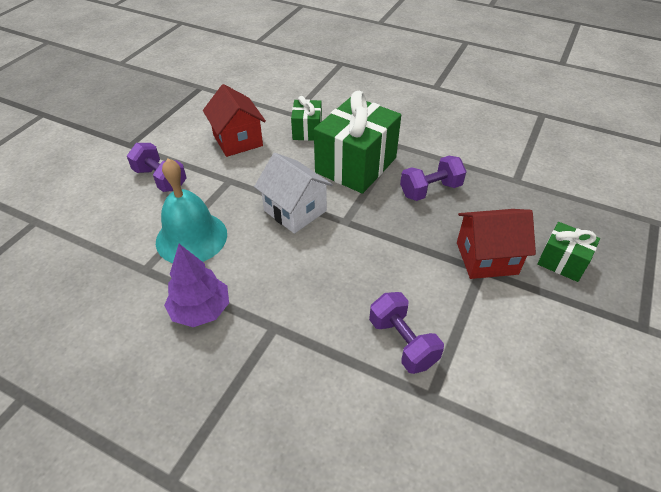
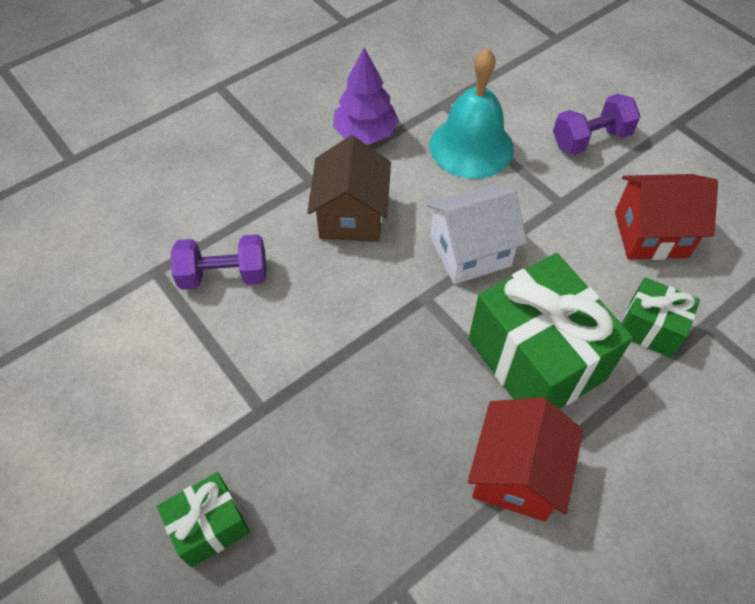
camera: 115 degrees right, 10 degrees up
(298, 284) = (351, 216): none -> brown house
(430, 190) = (435, 433): purple dumbbell -> none
(486, 258) = (274, 429): red house -> red house (516, 474)

